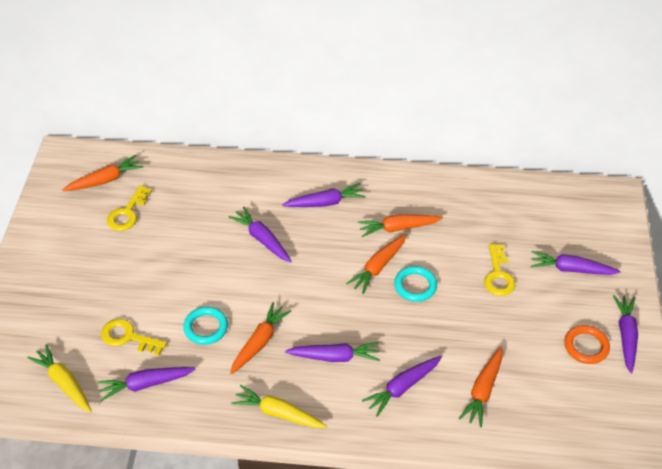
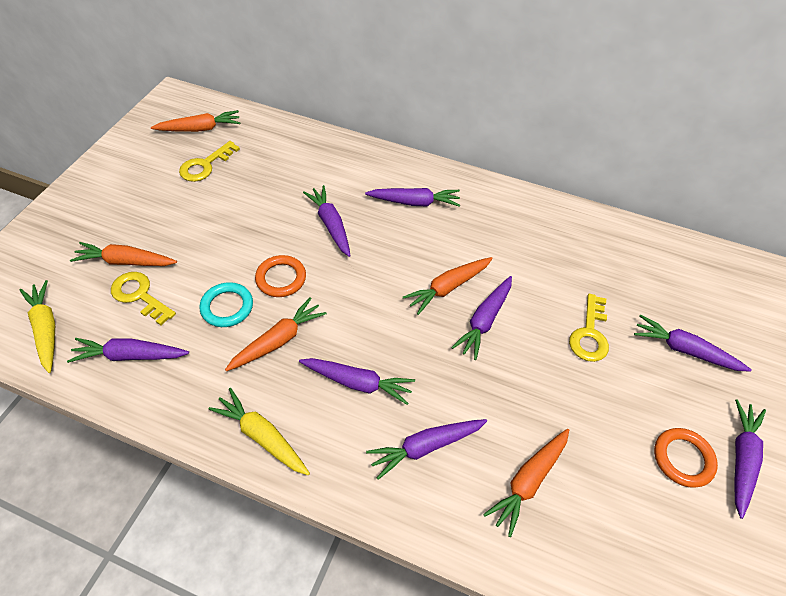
camera: 15 degrees right, 5 degrees up
(240, 294) = (281, 278): none -> orange ring
(398, 228) = (486, 249): orange carrot -> orange carrot (126, 261)
(415, 286) = (484, 321): turquoise ring -> purple carrot

